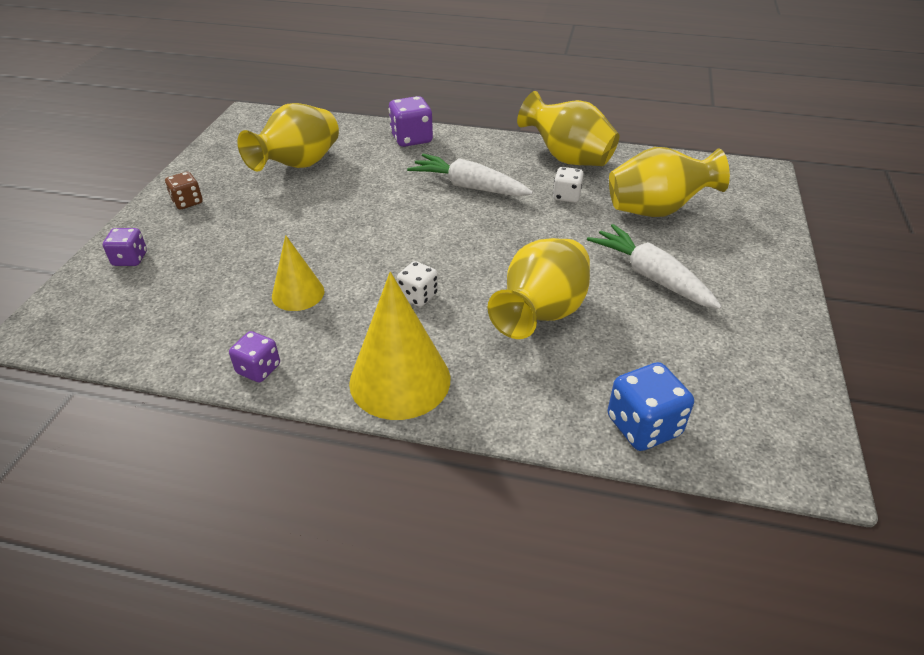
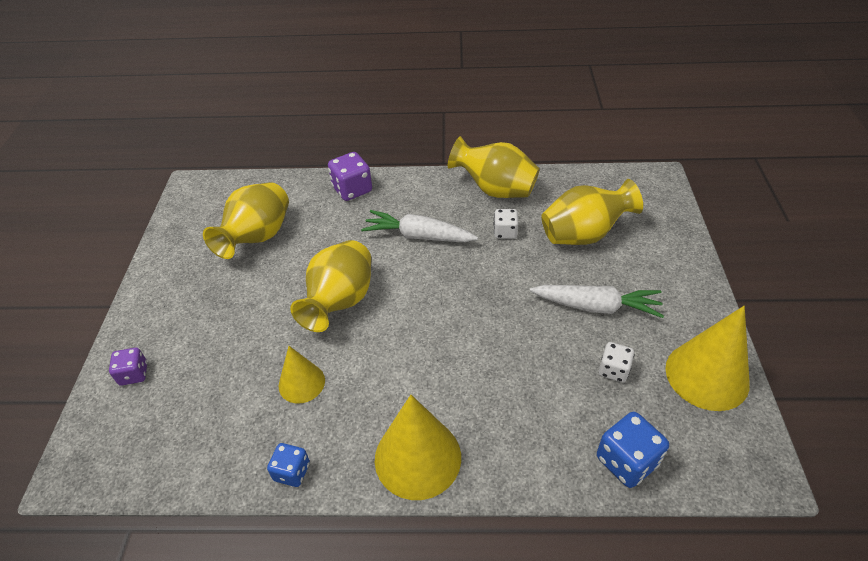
camera: 10 degrees left, 5 degrees up
(187, 202) = (166, 298): brown dice -> none
(258, 369) = (292, 472): purple dice -> blue dice
(418, 296) = (408, 365): white dice -> white dice (613, 370)
(541, 314) = (516, 363): yellow vase -> yellow vase (340, 301)
(651, 276) = (596, 306): white carrot -> white carrot turned 150 degrees clockwise
(767, 361) = (707, 375): none -> yellow cone

